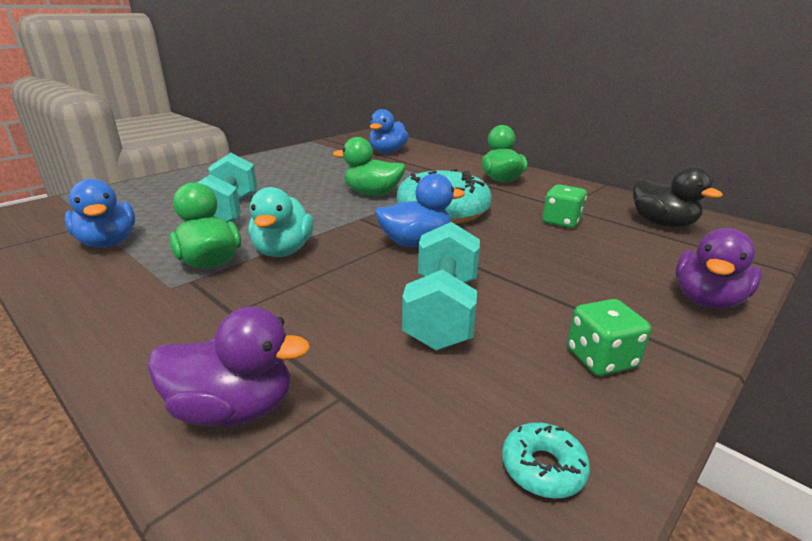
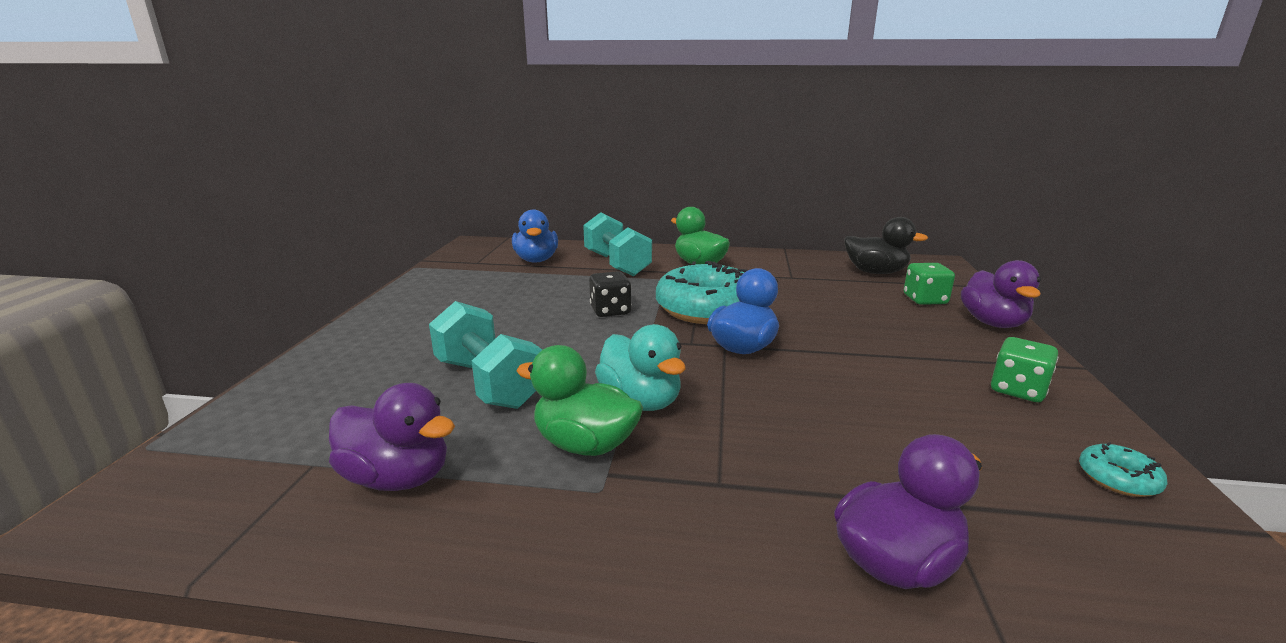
camera: 35 degrees left, 5 degrees down
(108, 242) = (398, 478): blue duck -> purple duck
(372, 194) = (610, 311): green duck -> black dice
(442, 312) = (875, 400): turquoise dumbbell -> turquoise dumbbell (616, 264)
(561, 222) = (813, 291): green dice -> green dice (925, 300)

